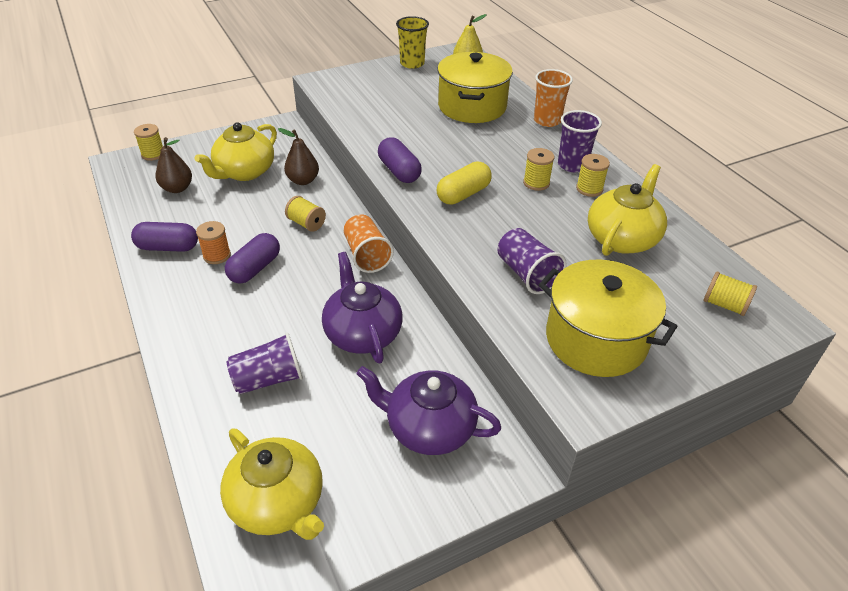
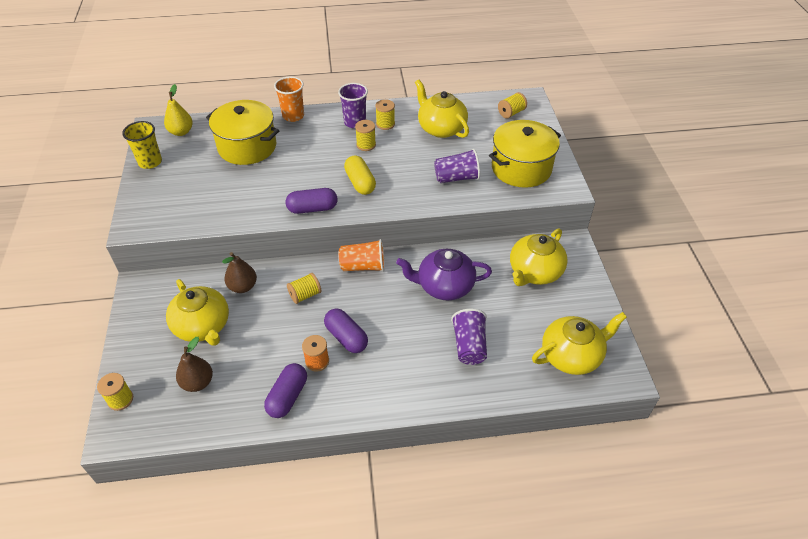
camera: 70 degrees left, 5 degrees up
(429, 428) = (534, 272): purple teapot -> yellow teapot

